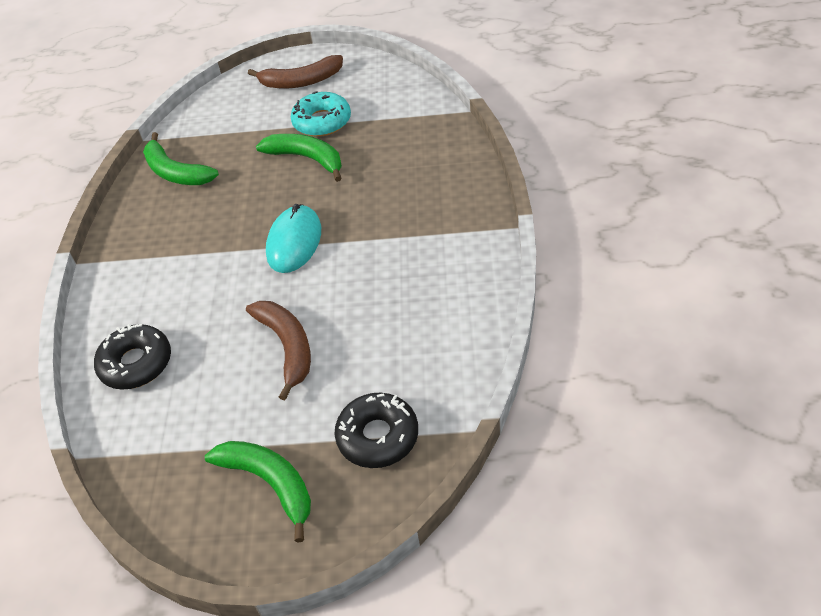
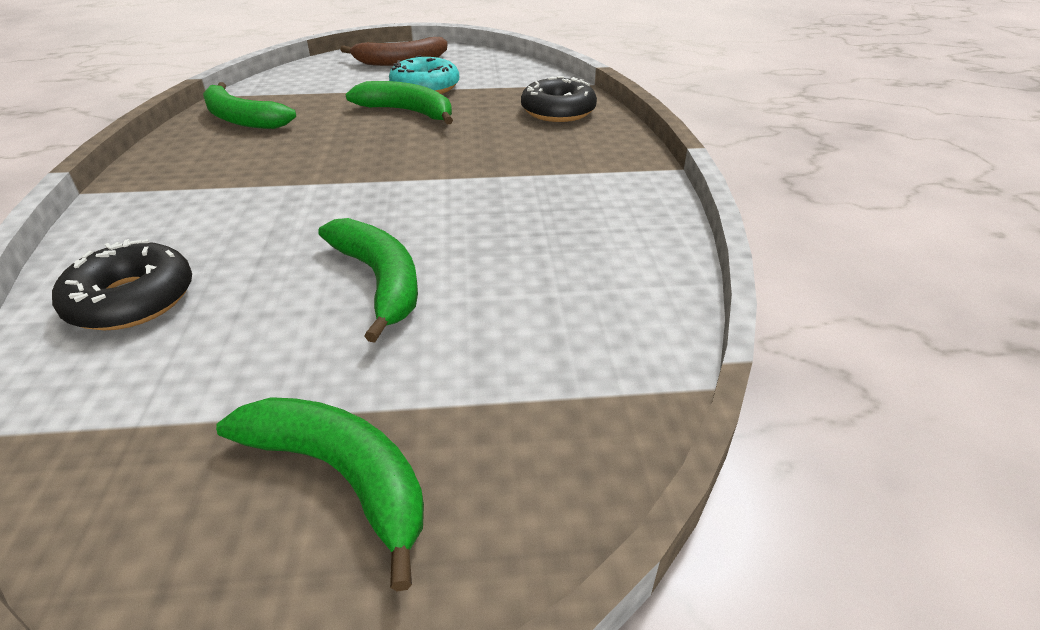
camera: 10 degrees left, 10 degrees down
(287, 347) = (380, 281): brown banana -> green banana
(294, 242) = (392, 176): turquoise mouse -> none
(378, 436) = (538, 398): black donut -> black donut (558, 111)

